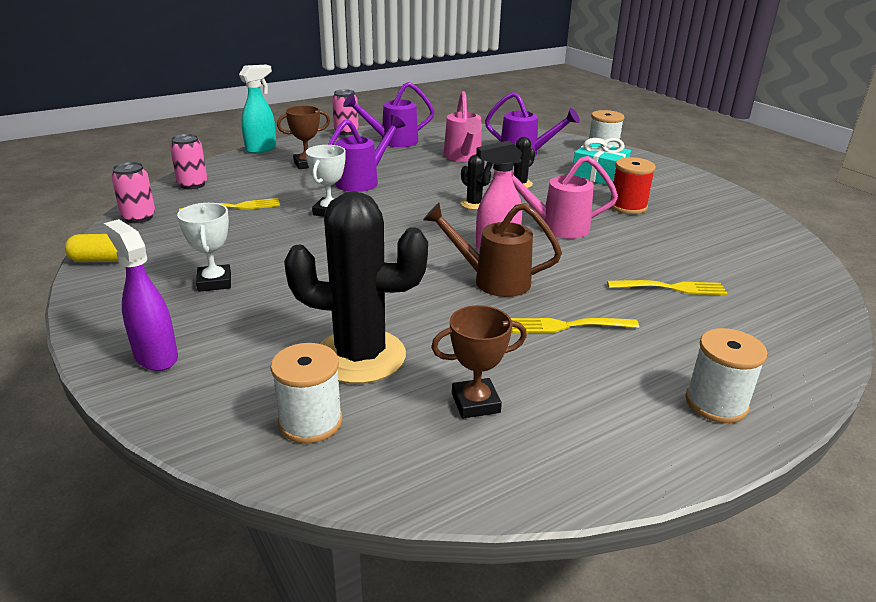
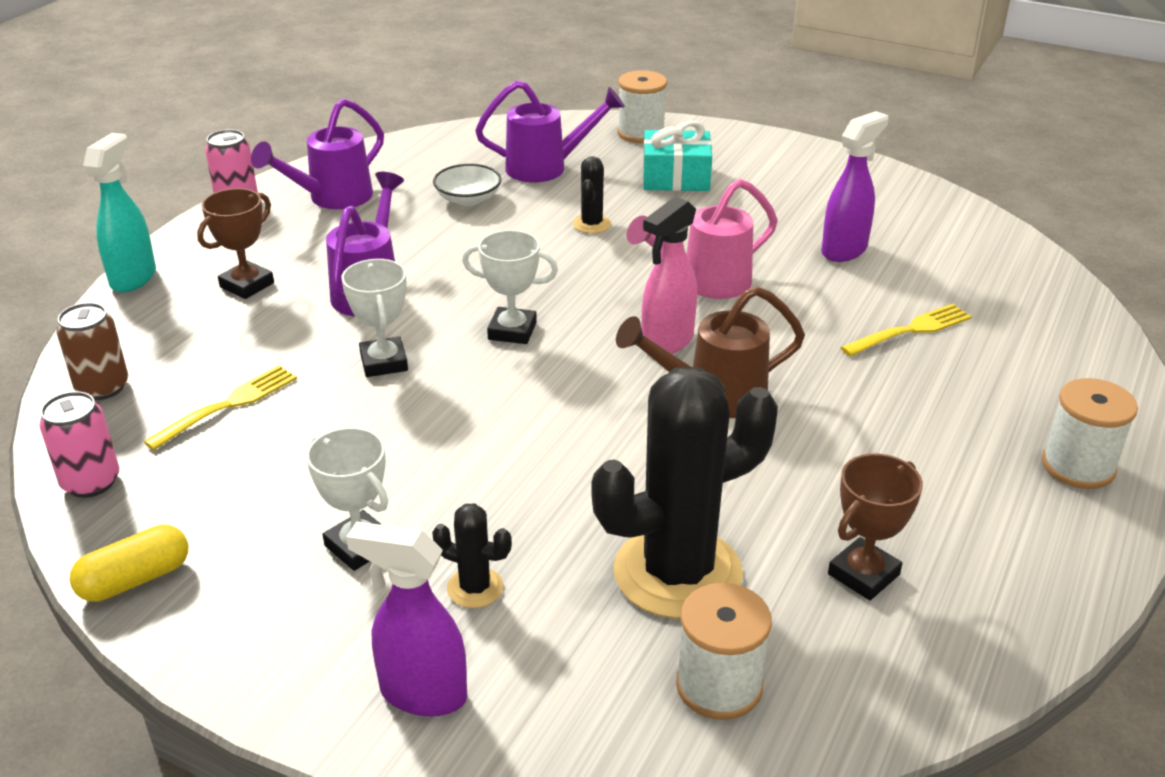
camera: 30 degrees left, 5 degrees up
(192, 185) = (102, 387): pink can -> brown can
(413, 217) = (512, 331): none -> white trophy
(463, 157) = (468, 199): pink watering can -> white bowl
(474, 204) = (568, 280): black cactus -> black cactus (475, 588)
(568, 326) = (857, 428): yellow fork -> none
(628, 206) = (756, 220): red spool -> none
(672, 235) = (844, 250): none -> purple spray bottle

